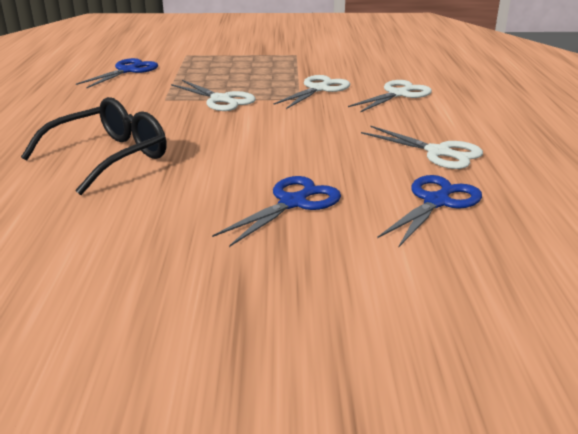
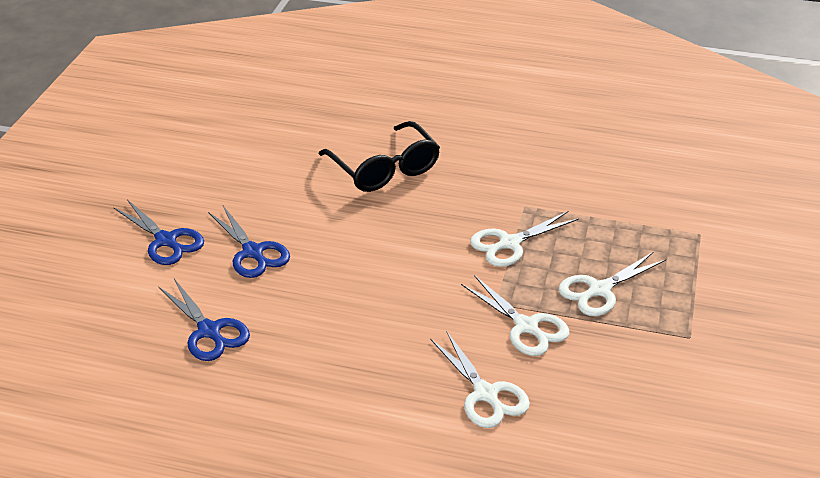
camera: 105 degrees right, 10 degrees up
(128, 70) = (635, 185): blue scissors -> blue scissors (166, 241)
(438, 152) = (300, 368): white scissors -> white scissors (599, 290)

